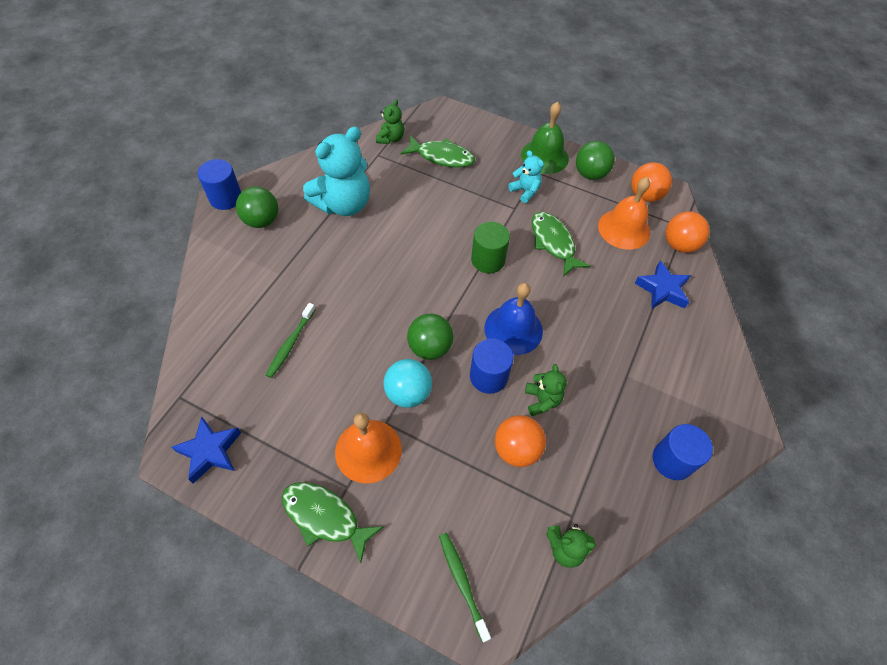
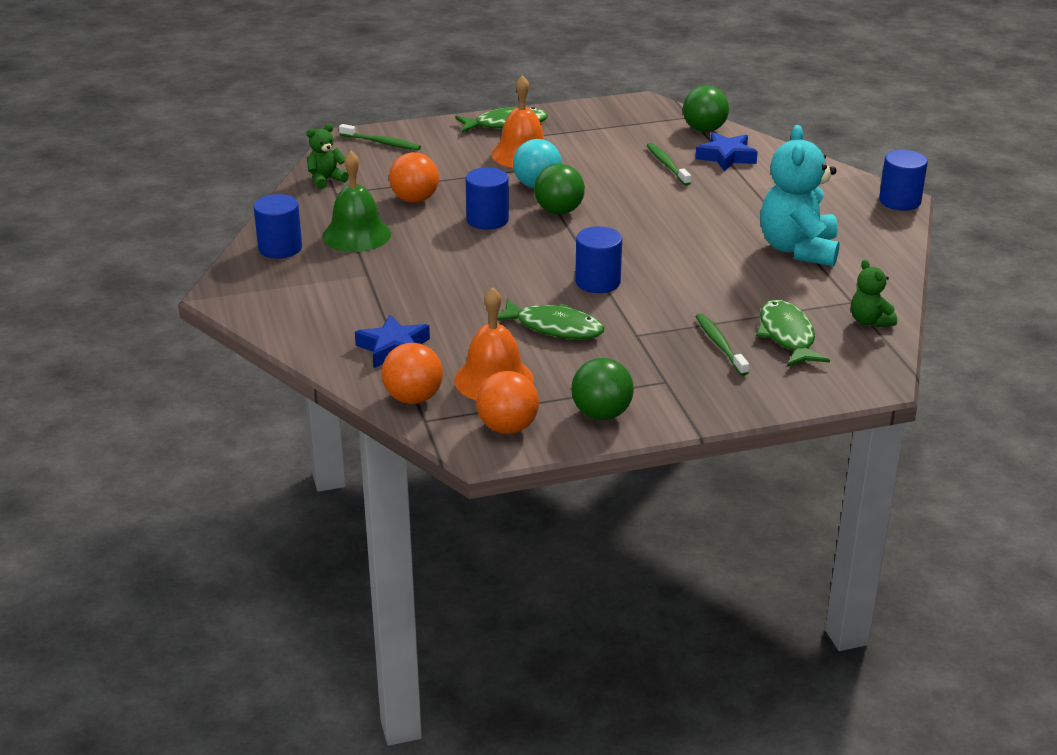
camera: 140 degrees right, 25 degrees down
(210, 451) = (624, 111): blue star -> blue star (726, 157)
(262, 221) = (838, 205): green ball -> green ball (704, 130)
(442, 157) = (787, 336): green fish -> green fish turned 105 degrees clockwise
(482, 174) = (720, 345): none -> green toothbrush
(488, 260) = (597, 282): green cylinder -> blue cylinder
(513, 329) = (505, 252): blue bell -> none
(525, 191) = (649, 355): turquoise teddy bear -> none
(542, 400) = (426, 228): green teddy bear -> none
(544, 156) = (681, 402): green bell -> green bell (356, 235)

